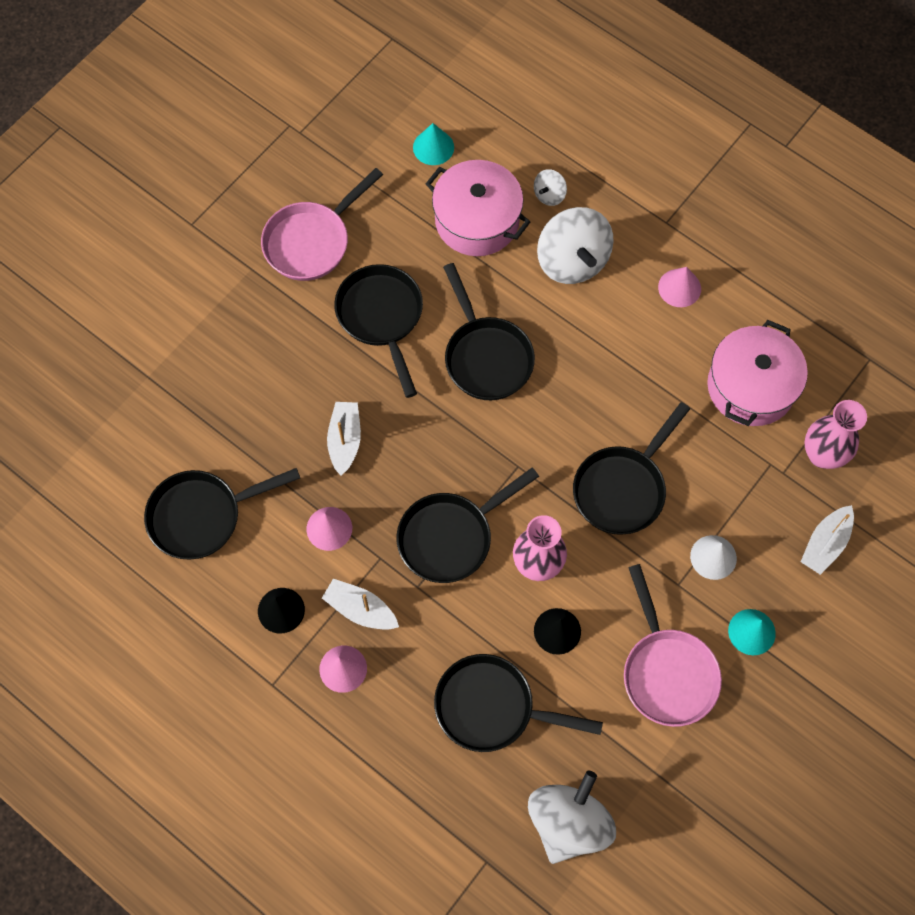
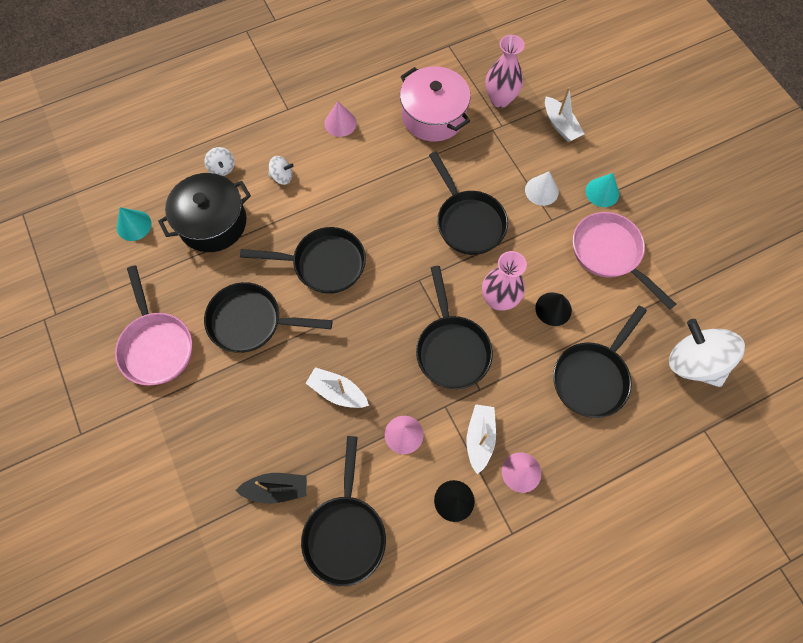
camera: 65 degrees left, 0 degrees up
(216, 430) = (276, 489): none -> black boat
(360, 609) = (480, 438): white boat -> white boat turned 135 degrees clockwise
(477, 220) = (212, 223): pink pot -> black pot
(572, 261) = (282, 177): white spinning top -> white spinning top, size x0.47
(667, 671) = (609, 254): pink pan -> pink pan turned 135 degrees counterclockwise

